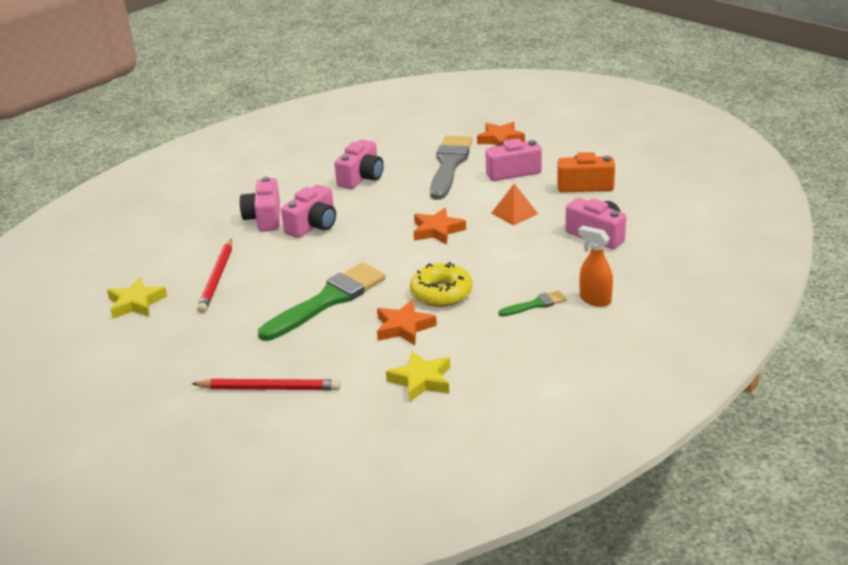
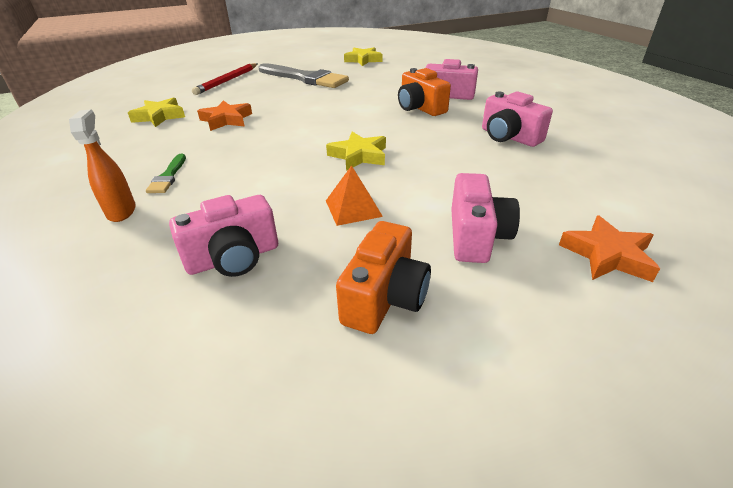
camera: 110 degrees right, 5 degrees up
(217, 278) = (370, 77): red pencil -> none
(313, 226) = (420, 108): pink camera -> orange camera
(328, 300) = (298, 102): green brush -> none
(437, 230) = (359, 156): orange star -> yellow star
(441, 293) = (250, 139): yellow donut -> none
(449, 165) = (522, 191): grey brush -> grey brush (305, 78)
(594, 300) = (121, 211): orange spray bottle -> orange spray bottle turned 75 degrees counterclockwise

